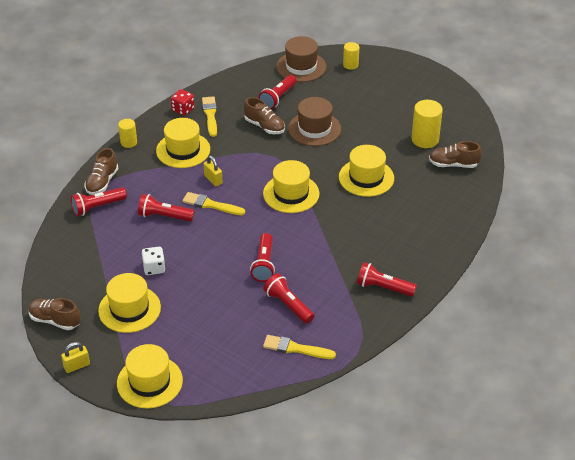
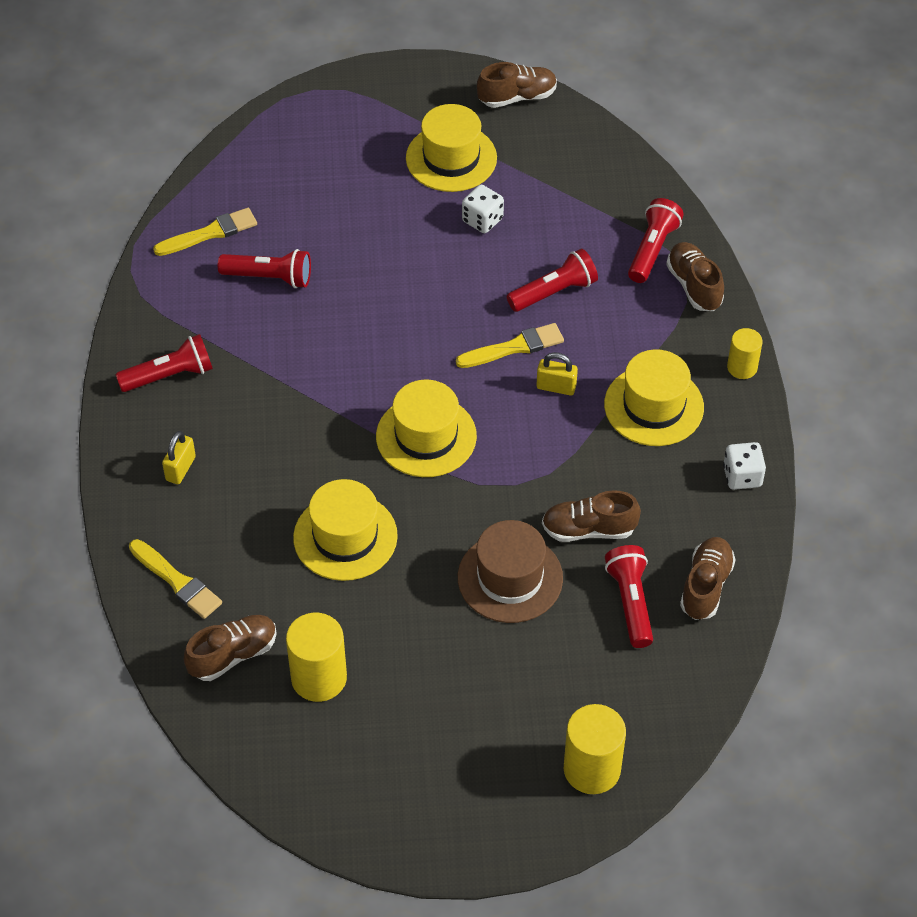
camera: 140 degrees right, 10 degrees up
(77, 366) = (433, 71): yellow padlock -> yellow padlock (180, 468)
(149, 382) = (336, 103): yellow hat -> none
(183, 109) = (742, 476): red dice -> white dice
(210, 115) = (691, 494): yellow brush -> yellow brush (177, 581)
(244, 87) = (706, 586): none -> brown shoe
(264, 264) = (354, 310): red flashlight -> none
(301, 67) = (668, 701): brown hat -> none
(350, 65) = (592, 769): yellow cylinder -> yellow cylinder, size x1.66

